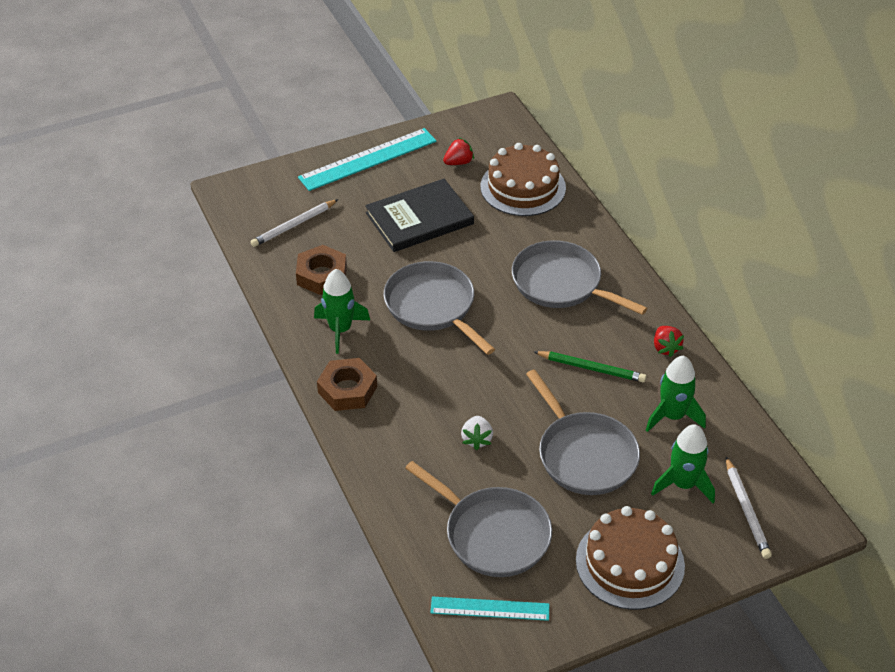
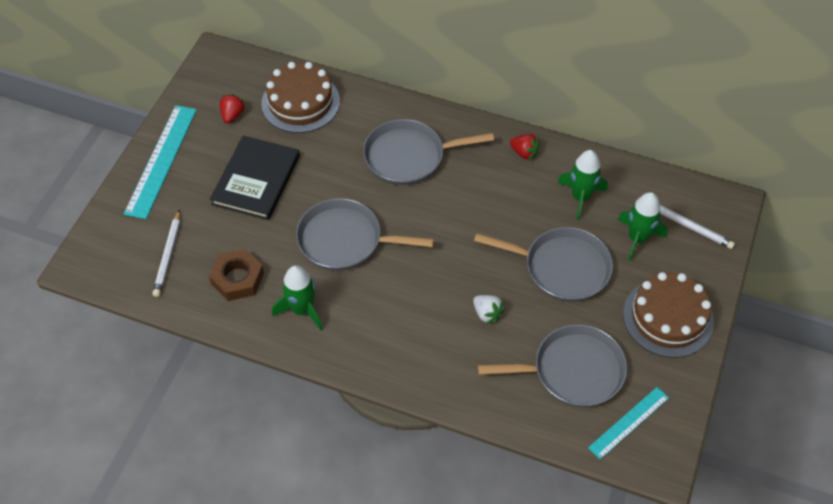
camera: 45 degrees left, 10 degrees up
(347, 389) = (361, 350): brown nut -> none
(591, 368) = (497, 203): green pencil -> none

